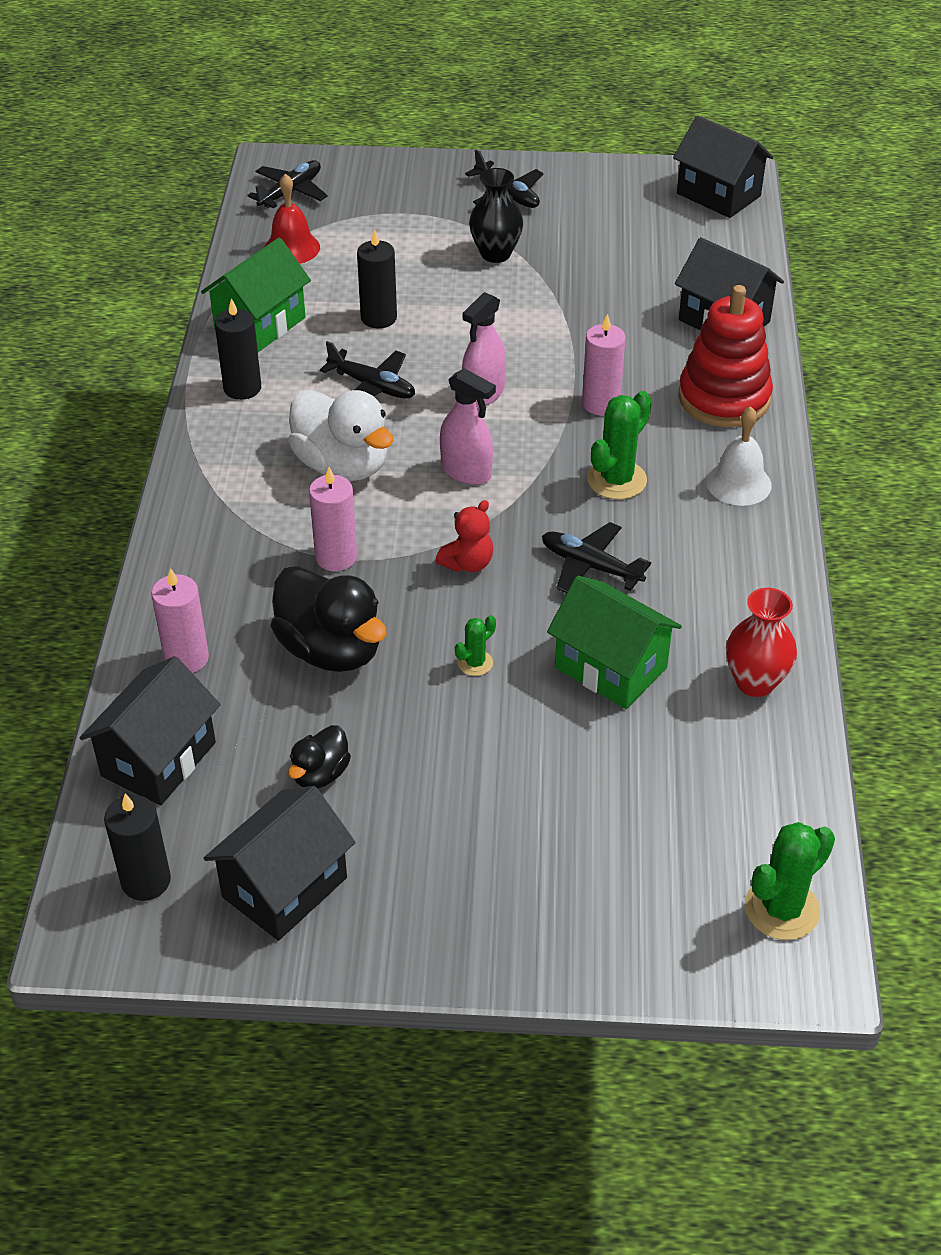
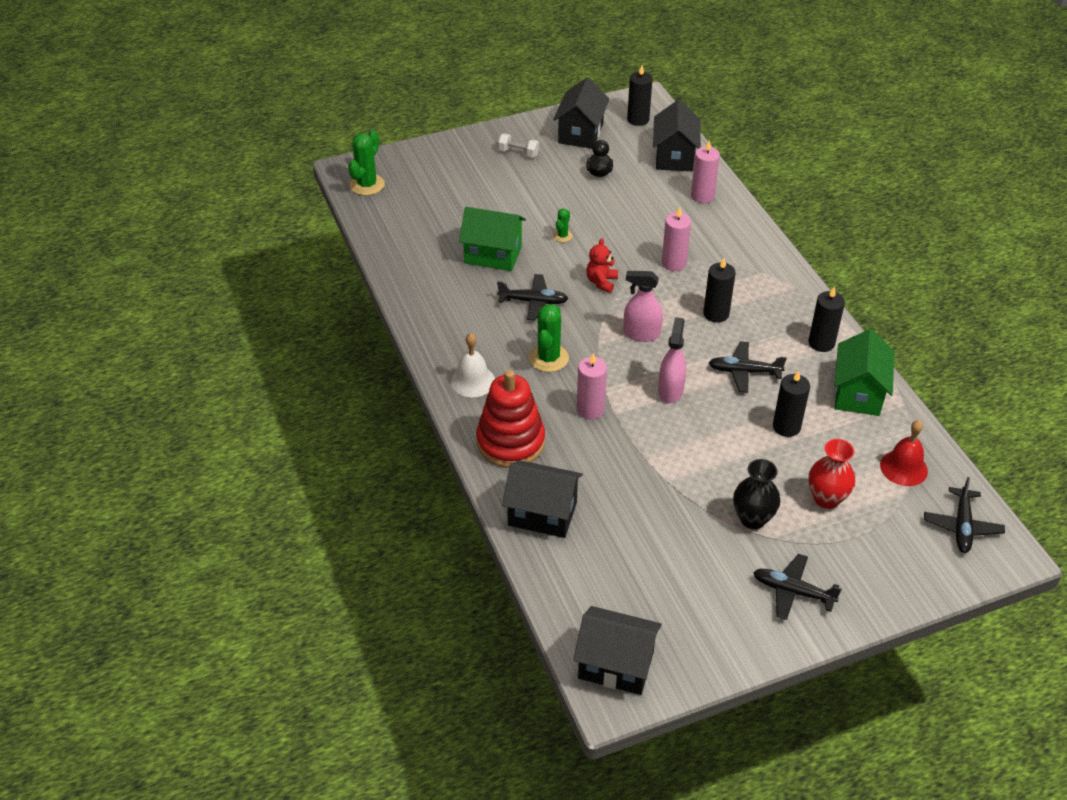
camera: 155 degrees right, 0 degrees up
(331, 649) = (637, 220): black duck -> none
(342, 465) = (716, 314): white duck -> black candle
(440, 881) = (518, 153): none -> white dumbbell
(755, 682) = (415, 270): red vase -> red vase (826, 498)

